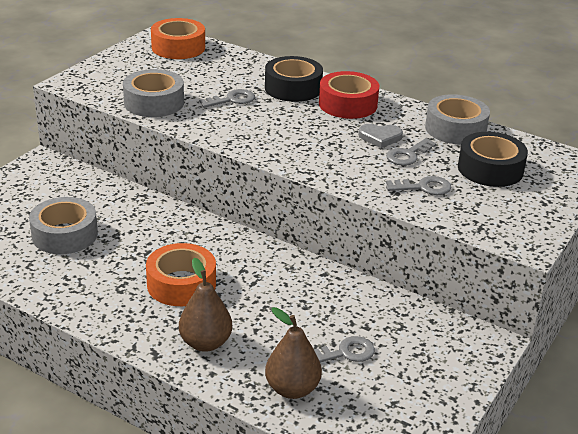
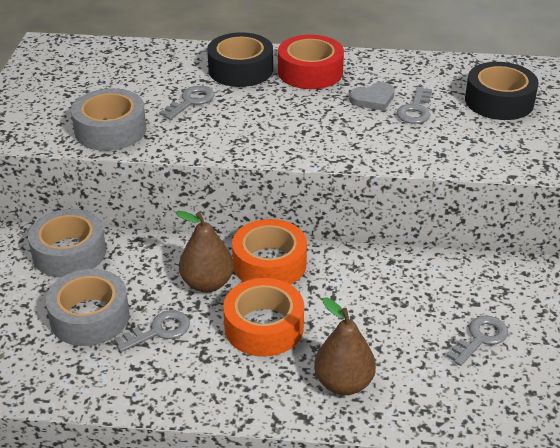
camera: 25 degrees left, 5 degrees up
(178, 47) = (77, 57): orange tape -> orange tape (269, 264)
(292, 389) = (466, 398): brown pear -> brown pear (207, 283)
(424, 187) = (461, 140): grey key -> grey key (159, 331)
(455, 129) = (431, 69): grey tape -> grey tape (69, 253)

